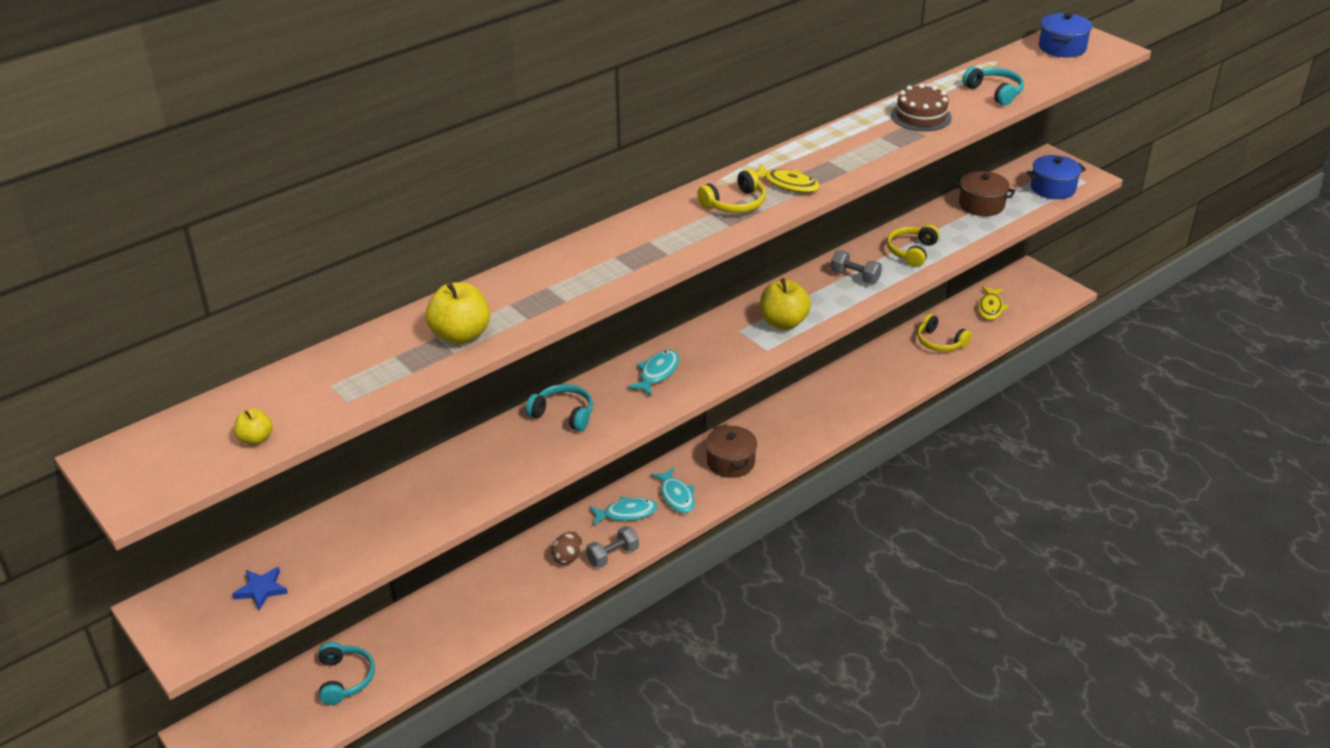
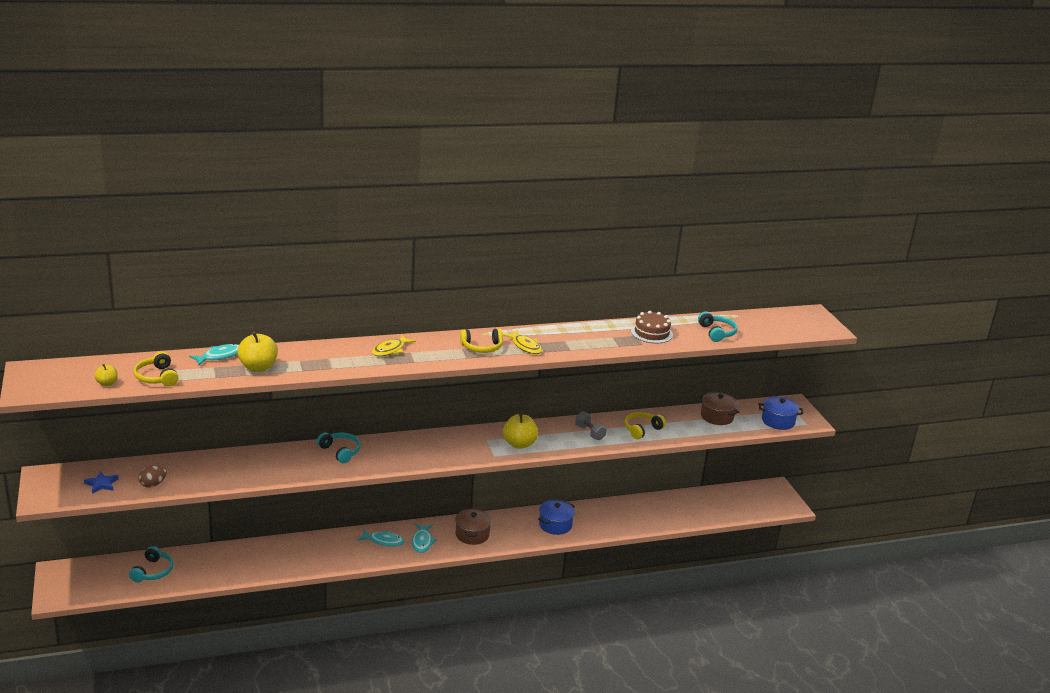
camera: 20 degrees right, 10 degrees down
(567, 557) = (328, 553): brown egg -> brown egg (153, 484)
(613, 555) = (356, 561): grey dumbbell -> none
(657, 373) = (415, 447): turquoise fish -> turquoise fish (220, 356)
(940, 342) = (673, 510): yellow headphones -> yellow headphones (157, 377)
(990, 308) = (727, 500): yellow fish -> yellow fish (390, 350)
(1062, 47) = (794, 319): blue pot -> blue pot (555, 525)

